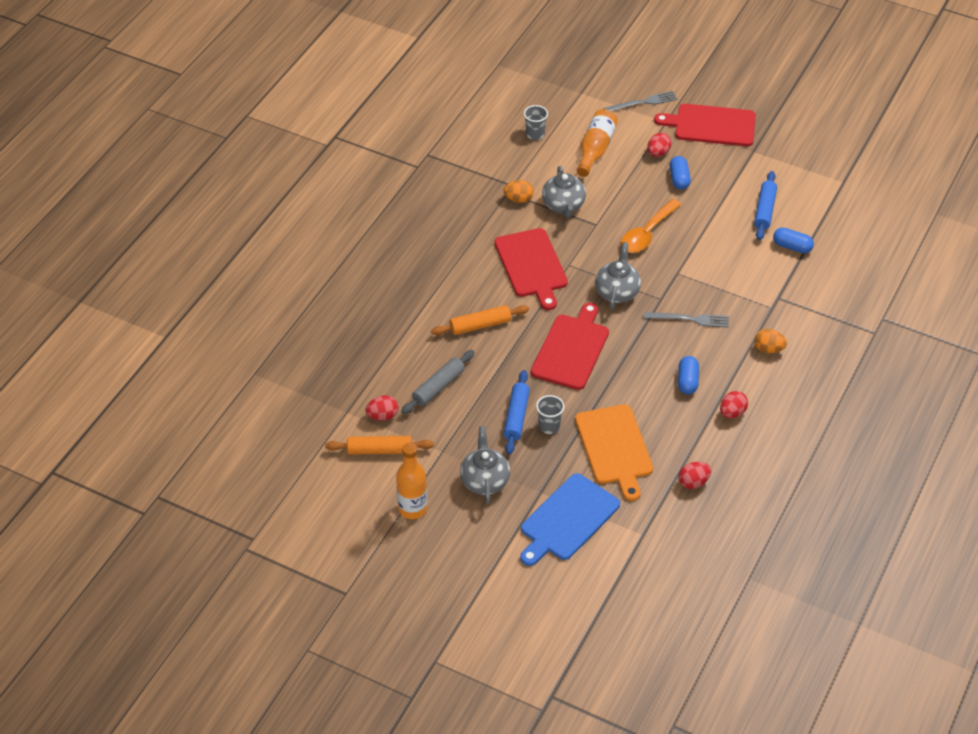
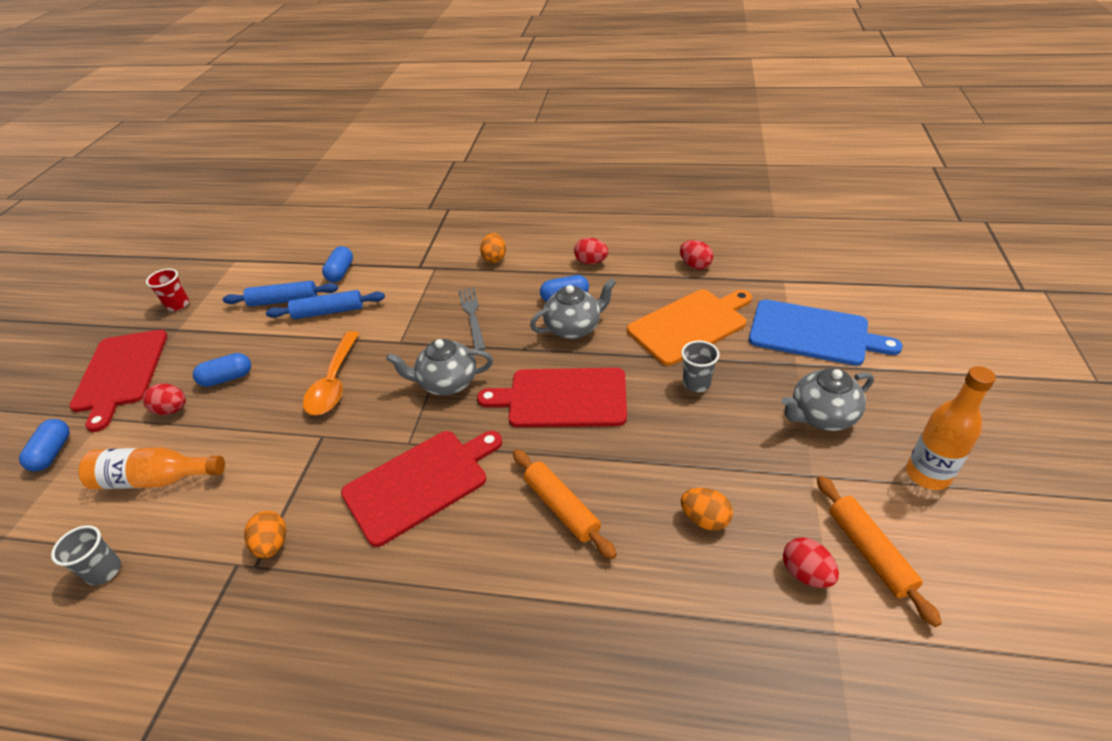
camera: 105 degrees left, 5 degrees down
(438, 387) = (705, 519): grey rolling pin -> orange egg
(516, 417) = (702, 417): blue rolling pin -> blue rolling pin (328, 312)
(563, 206) = (285, 482): grey teapot -> grey teapot (574, 328)
(642, 102) = (53, 453): grey fork -> blue capsule
(647, 233) = (334, 382): orange spoon -> orange spoon turned 75 degrees clockwise
(787, 150) = (178, 305): none -> red cup

